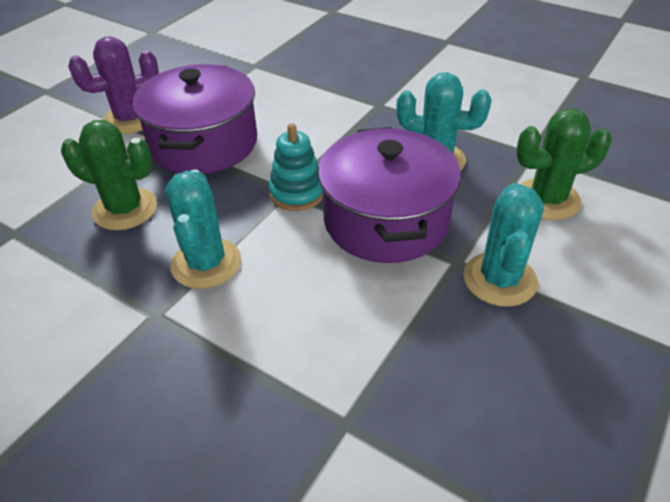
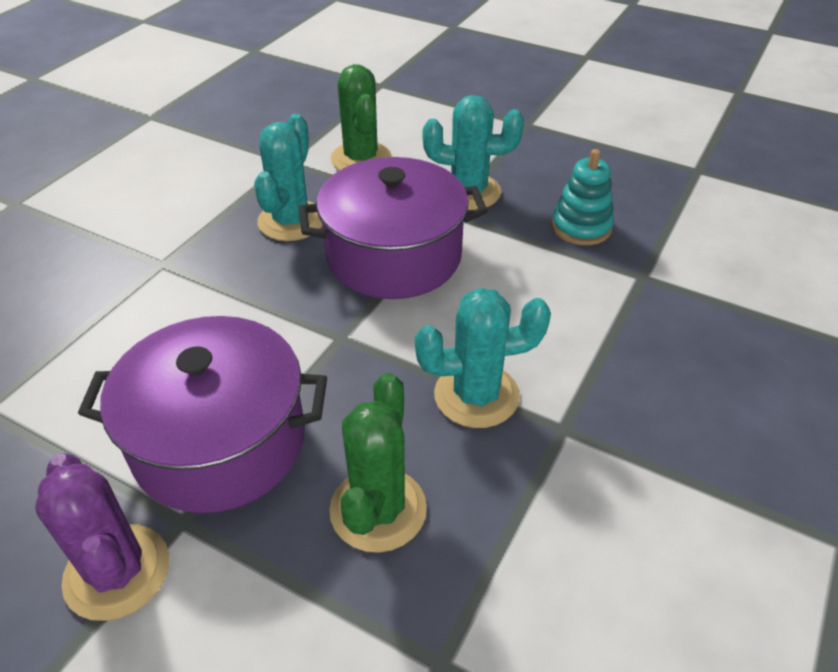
camera: 95 degrees left, 0 degrees up
(297, 193) = (346, 327): turquoise stacking toy -> turquoise stacking toy (581, 227)

